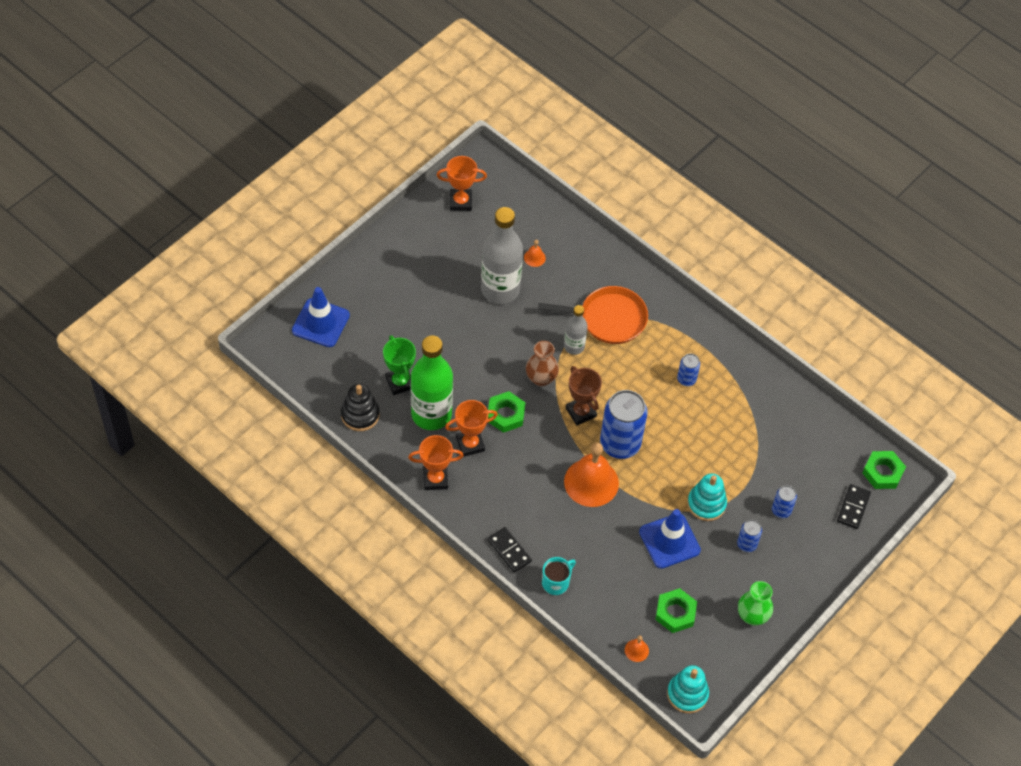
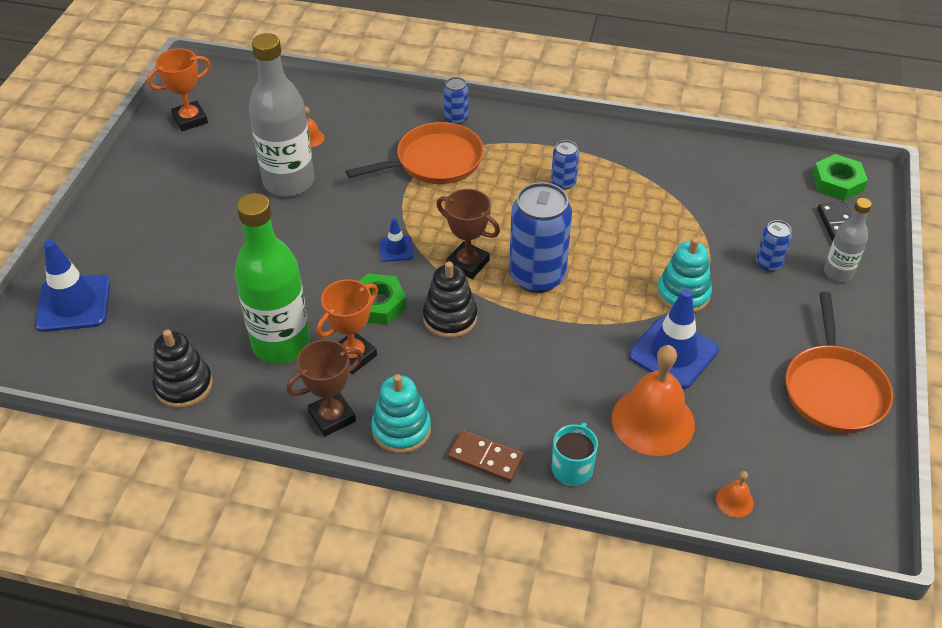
camera: 25 degrees left, 10 degrees down
(400, 383) = (218, 326): green trophy -> none
(435, 479) = (332, 417): orange trophy -> brown trophy
(509, 551) = (486, 458): black domino -> brown domino
(541, 378) = (396, 249): brown vase -> blue traffic cone
(545, 447) = (450, 318): none -> black stacking toy
(574, 346) = (413, 202): grey bottle -> grey bottle (838, 273)
(591, 482) = (533, 331): orange bell -> orange bell (653, 421)
(675, 613) = (745, 431): green nut -> none
(687, 694) = (838, 523): turquoise stacking toy -> turquoise stacking toy (401, 429)
(746, 544) = (761, 315): blue can -> blue can (456, 119)
(752, 616) = (834, 390): green vase -> orange pan

